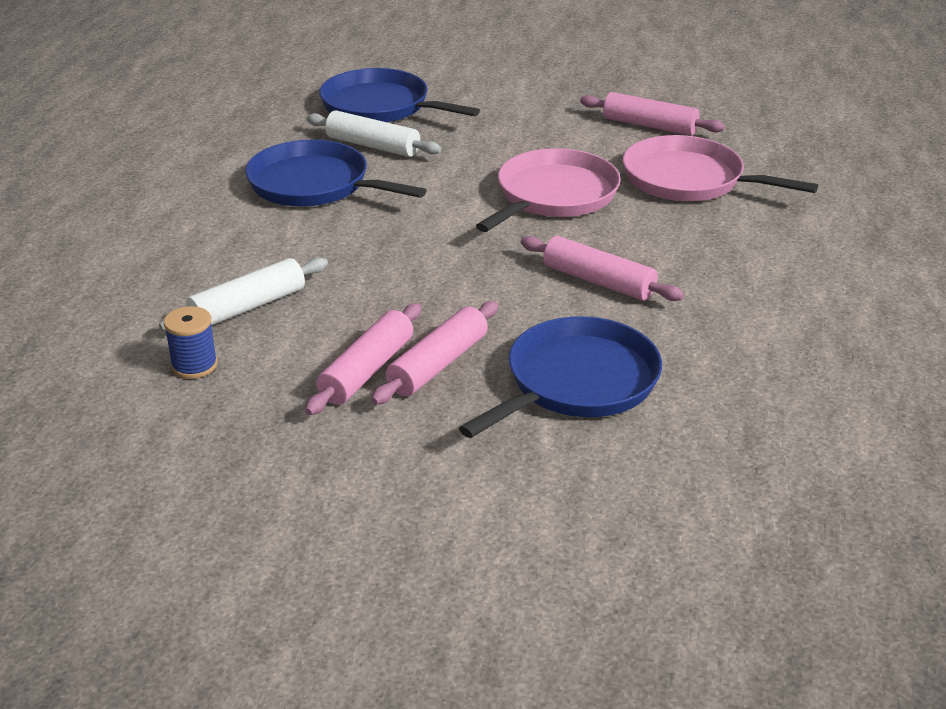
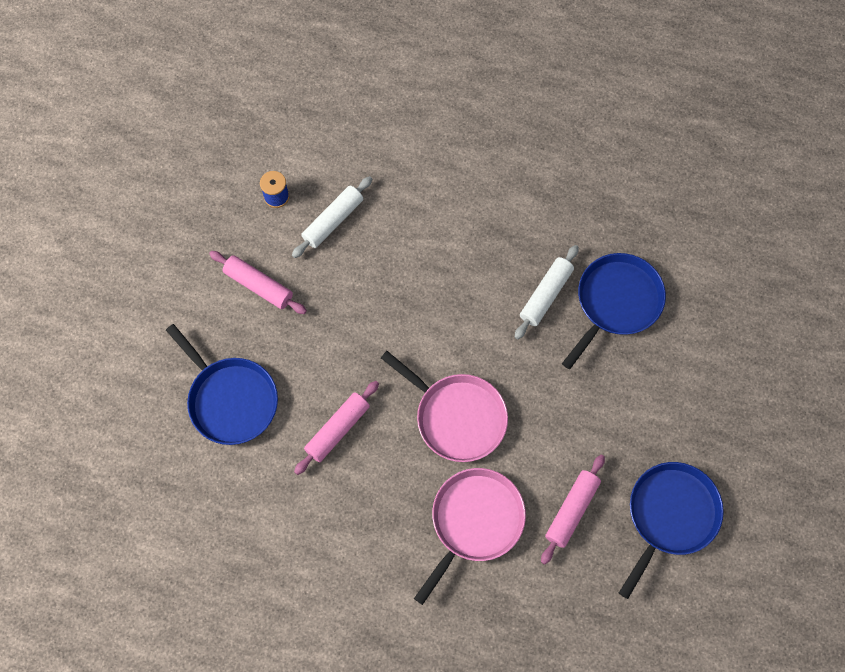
camera: 95 degrees right, 35 degrees up
(248, 307) = (333, 221): white rolling pin -> white rolling pin turned 75 degrees clockwise
(314, 185) = (486, 255): blue pan -> blue pan (670, 515)
(438, 365) = (259, 324): pink rolling pin -> none

